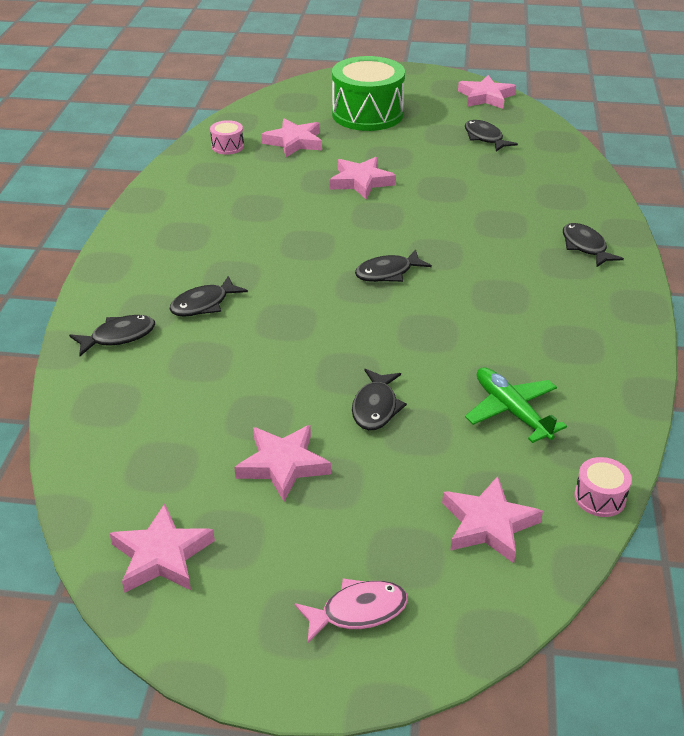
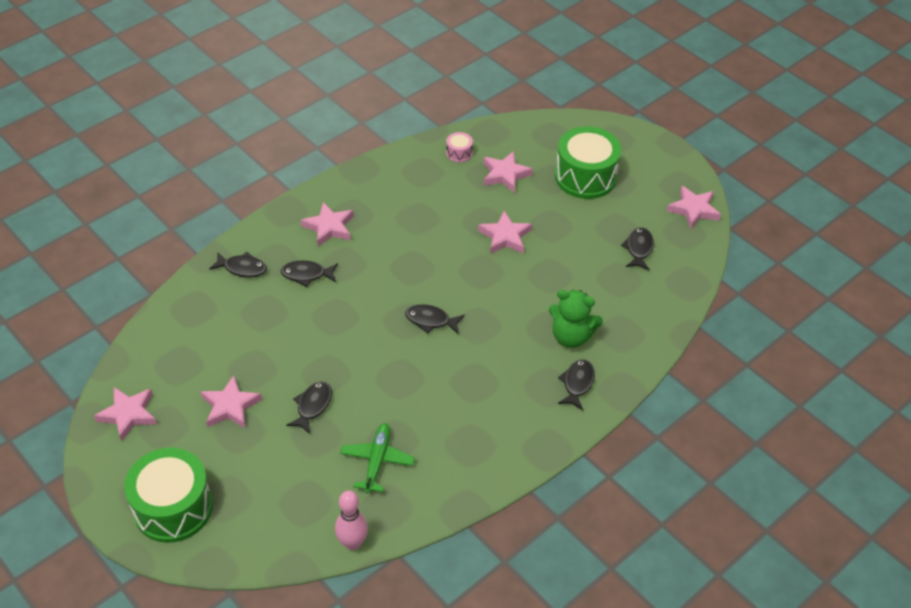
camera: 40 degrees right, 10 degrees up
(358, 611) = (173, 507): pink fish -> green drum
(375, 407) = (313, 406): black fish -> black fish turned 150 degrees clockwise
(488, 524) = (281, 513): pink star -> pink star (329, 227)
(527, 219) = (571, 336): none -> green teddy bear
(600, 497) = (352, 543): pink drum -> pink bowling pin

